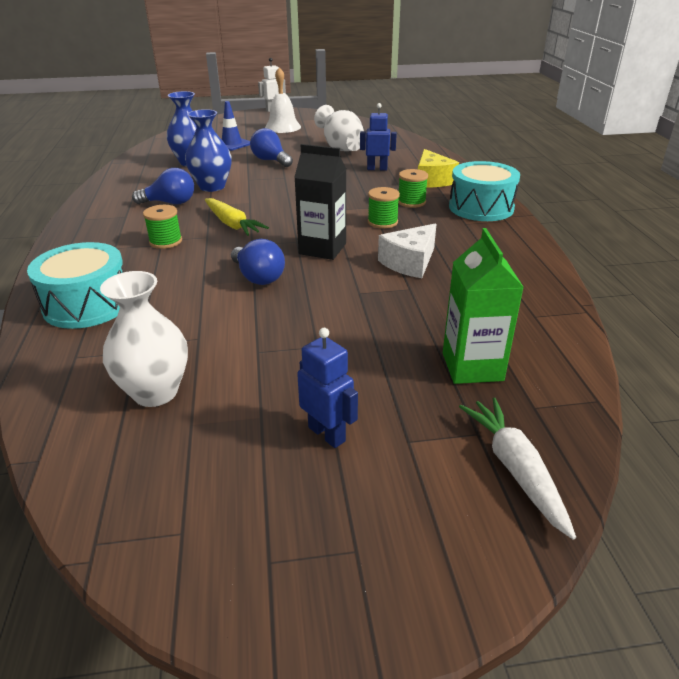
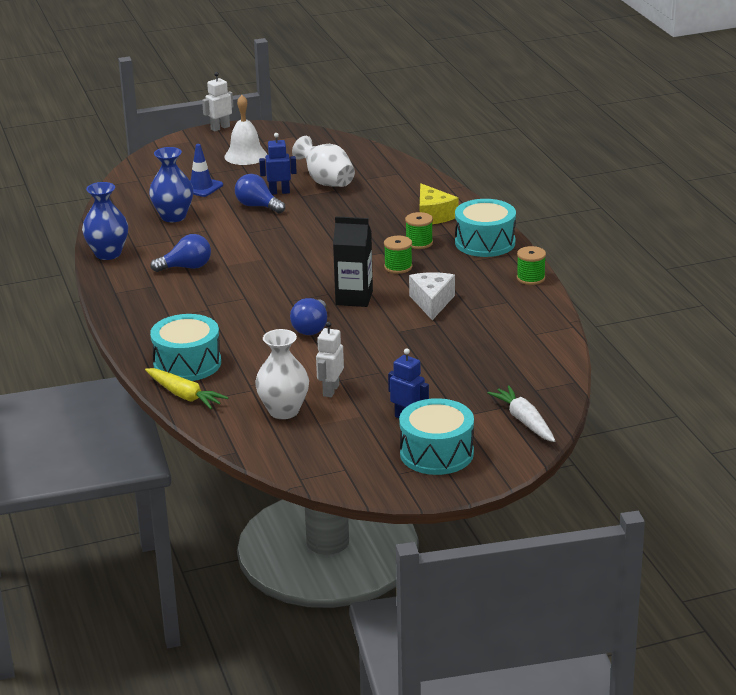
camera: 10 degrees left, 5 degrees down
(165, 241) = (211, 306): green spool -> green spool (530, 278)
(212, 187) = (215, 245): blue vase -> blue vase (108, 254)
(232, 224) = (261, 283): yellow carrot -> yellow carrot (184, 395)
(237, 366) = (330, 390): none -> white robot
(258, 277) = (311, 328): blue light bulb -> blue light bulb turned 60 degrees clockwise
(352, 521) = (436, 453): none -> turquoise drum
(377, 169) = (374, 206): blue robot -> blue robot (279, 192)
(409, 262) = (432, 302): white cheese -> white cheese turned 150 degrees clockwise
(472, 366) = (493, 372): green carton -> none

